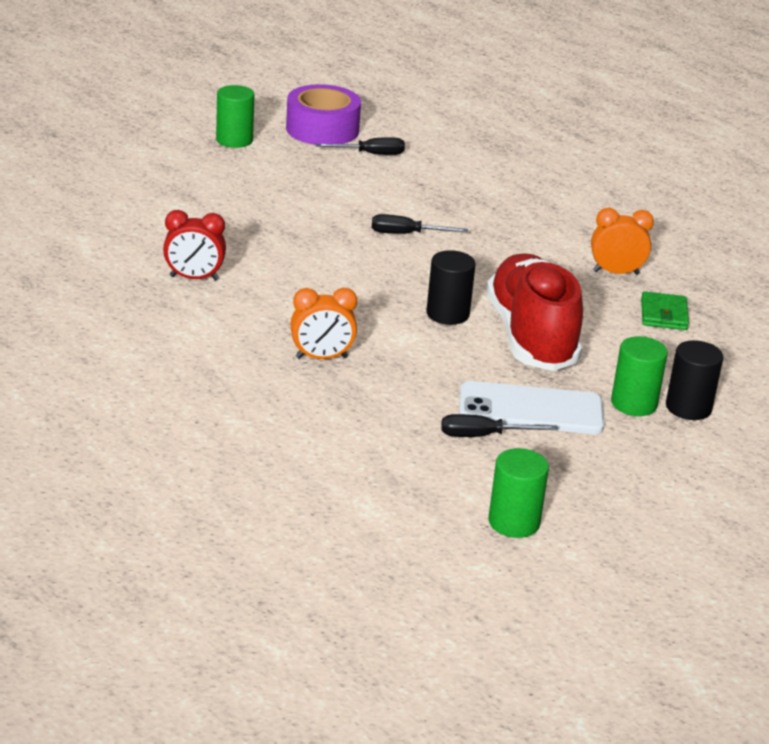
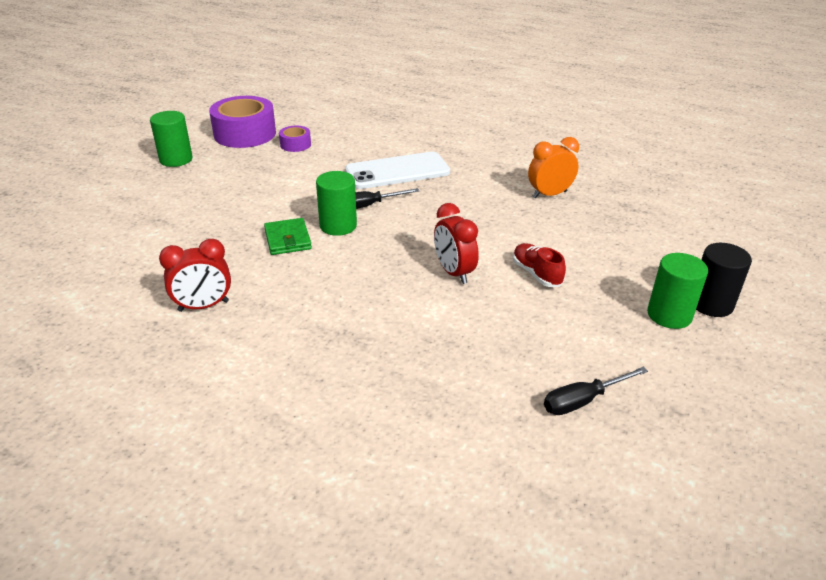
camera: 20 degrees left, 5 degrees up
(321, 357) = (375, 359): orange clock -> none
(371, 154) = (295, 144): black screwdriver -> purple tape
(447, 314) = (453, 272): black cylinder -> red clock
(514, 522) = (697, 508): green cylinder -> green cylinder (338, 226)
(530, 410) = (597, 353): white phone -> white phone (397, 171)
(531, 337) = (536, 274): red shoe -> red shoe, size x0.40
(664, 314) = (614, 221): green wallet -> green wallet (288, 239)

